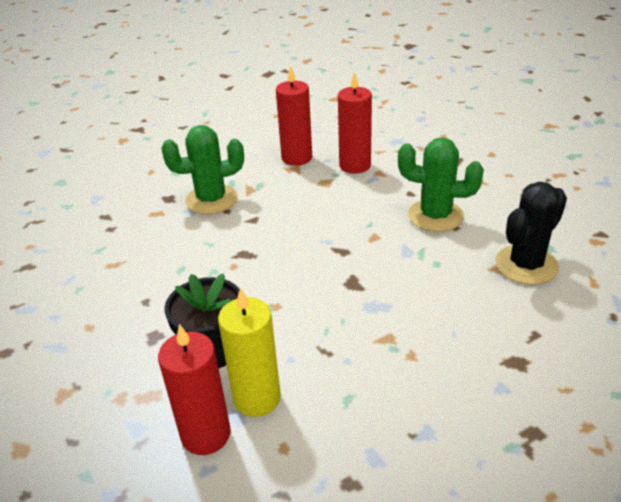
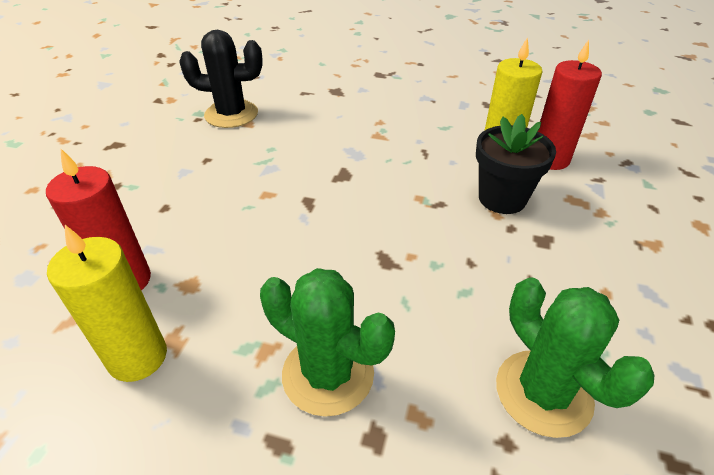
camera: 135 degrees left, 5 degrees up
(296, 158) = (138, 357): red candle -> yellow candle
(435, 216) = (197, 175): green cactus -> green cactus (543, 392)

